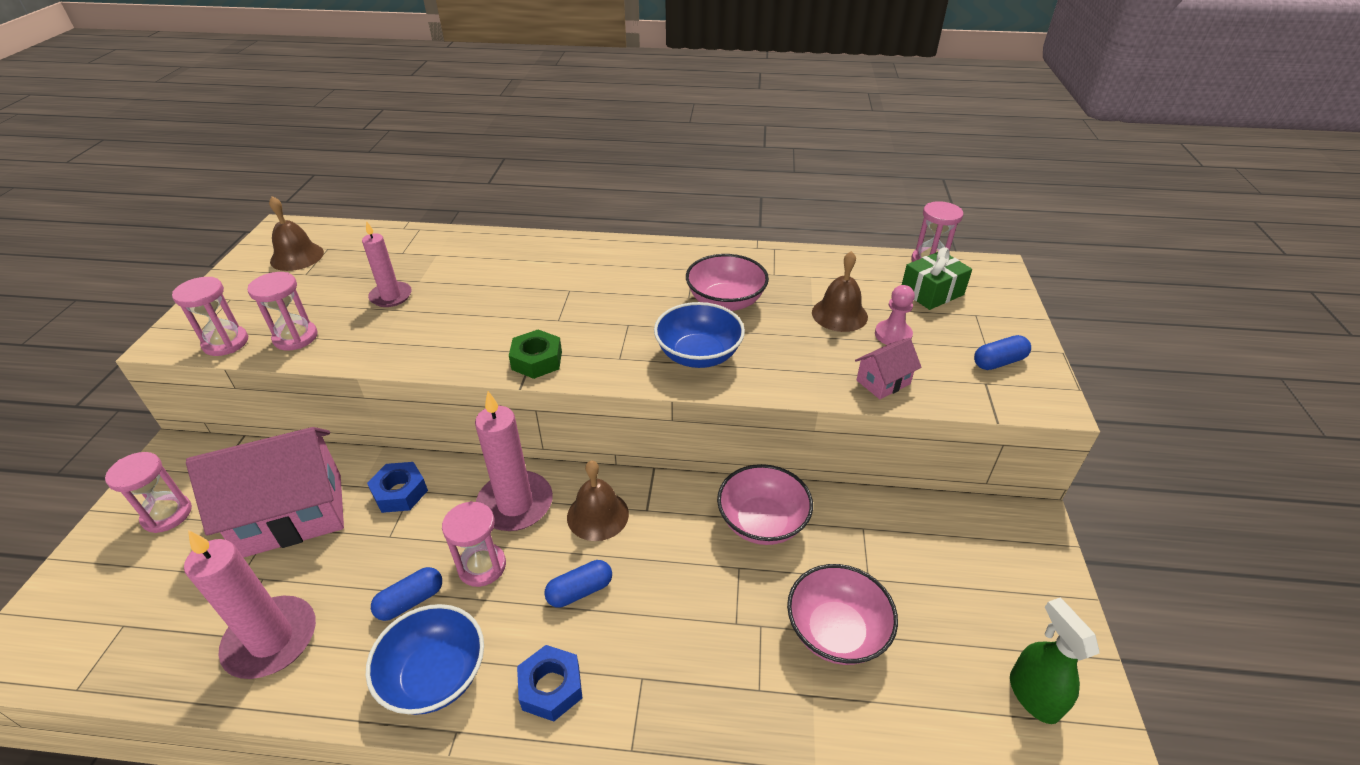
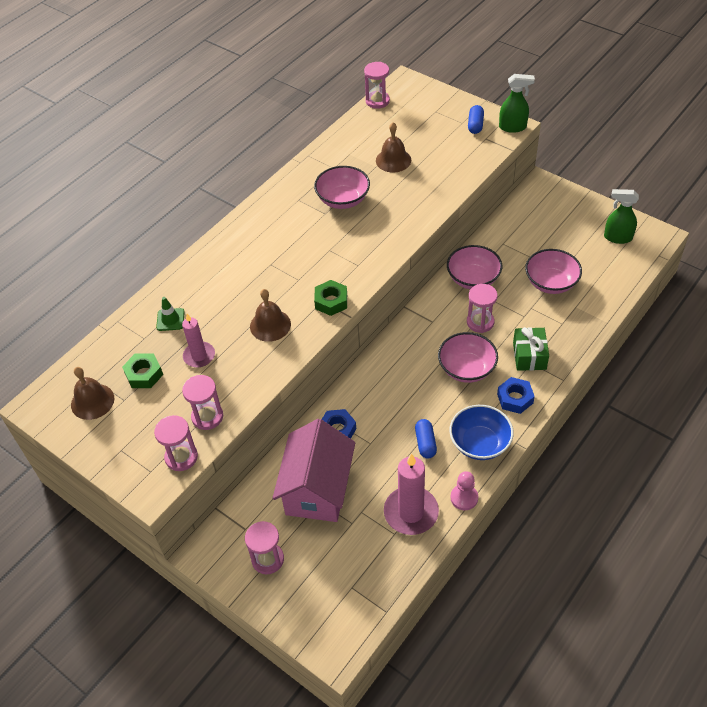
camera: 55 degrees left, 10 degrees up
(347, 272) = (144, 374): none -> green nut
(438, 258) = (170, 319): none -> green traffic cone
(482, 566) = (422, 405): pink hourglass -> pink hourglass (480, 322)
(515, 504) = (387, 377): pink candle -> none
(580, 591) = (466, 368): blue capsule -> pink bowl
(597, 515) = (421, 343): brown bell -> brown bell (270, 325)
(698, 355) = (382, 231): blue bowl -> none
(883, 382) = (458, 172): pink house -> none
(893, 335) = (426, 149): pink pawn -> pink pawn (464, 498)
(931, 292) = (404, 116): green gift -> green gift (529, 356)
(1046, 403) = (513, 127): none -> green spray bottle

